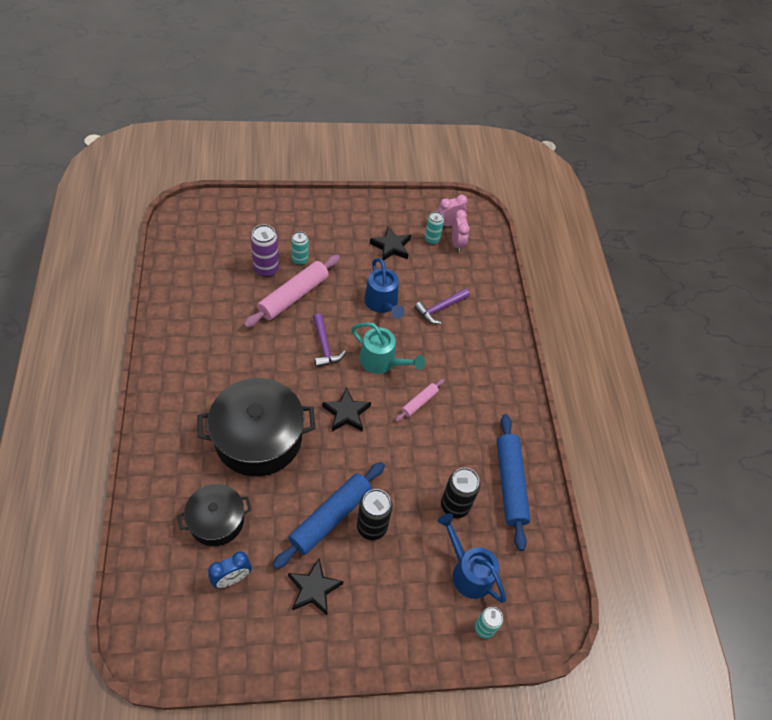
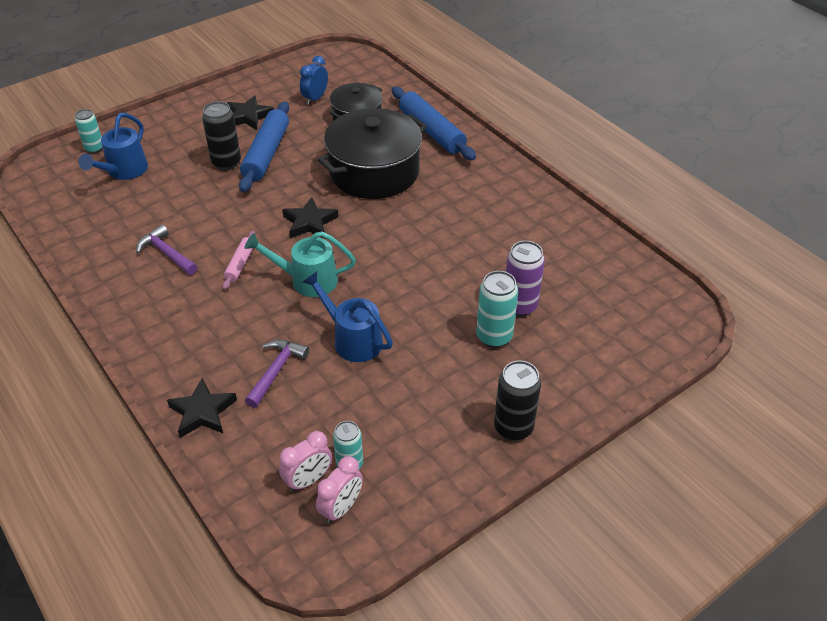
camera: 155 degrees right, 10 degrees down
(293, 296) = (460, 294): pink rolling pin -> none
(300, 260) = (494, 337): turquoise can -> turquoise can, size x1.52
(324, 346) = (380, 264): purple hammer -> purple hammer (167, 253)
(391, 246) = (398, 419): black star -> black star (202, 412)
(455, 506) = (156, 204): black can -> black can (513, 428)
(457, 243) = (308, 480): pink clock -> pink clock turned 90 degrees counterclockwise
(468, 571) = (123, 171): blue watering can -> blue watering can turned 90 degrees clockwise
(510, 484) = (106, 242): blue rolling pin -> blue rolling pin (431, 131)

